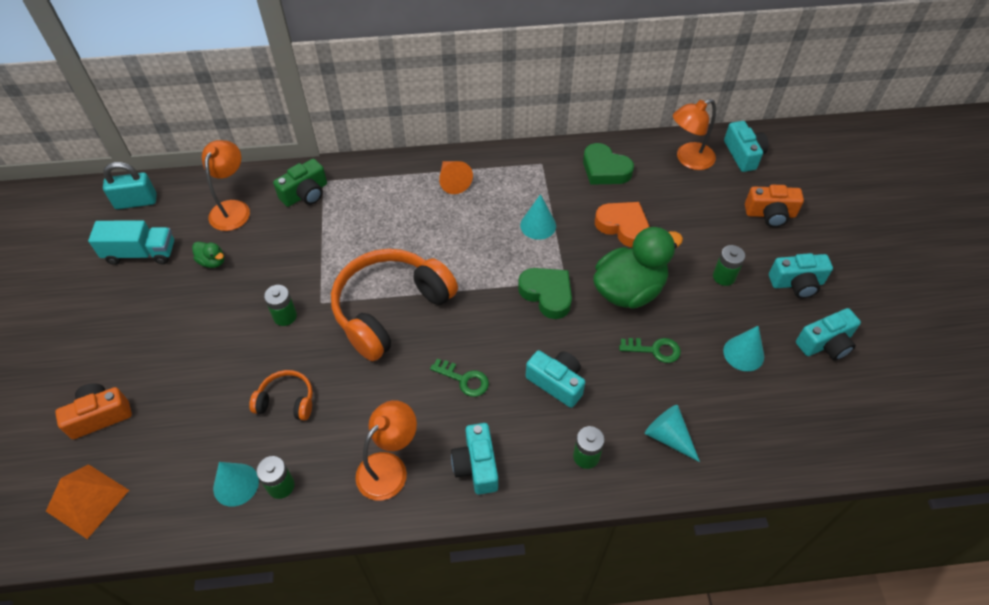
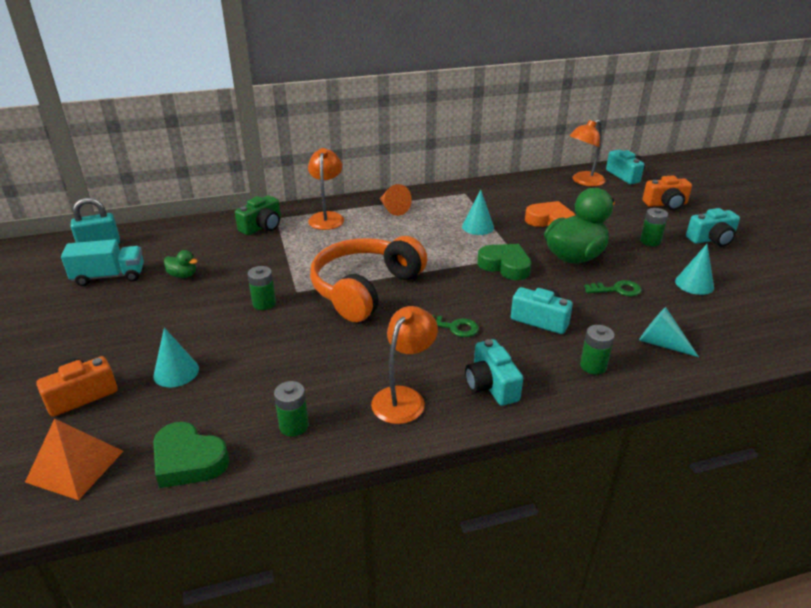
camera: 10 degrees left, 20 degrees down
(233, 208) = (196, 241): orange lamp -> orange lamp (327, 217)
(236, 484) = (244, 431): turquoise cone -> turquoise cone (176, 372)
(286, 401) = (282, 361): orange headphones -> none
(605, 169) = (519, 192): green heart -> green heart (188, 460)
(825, 344) = (758, 271): turquoise camera -> none

